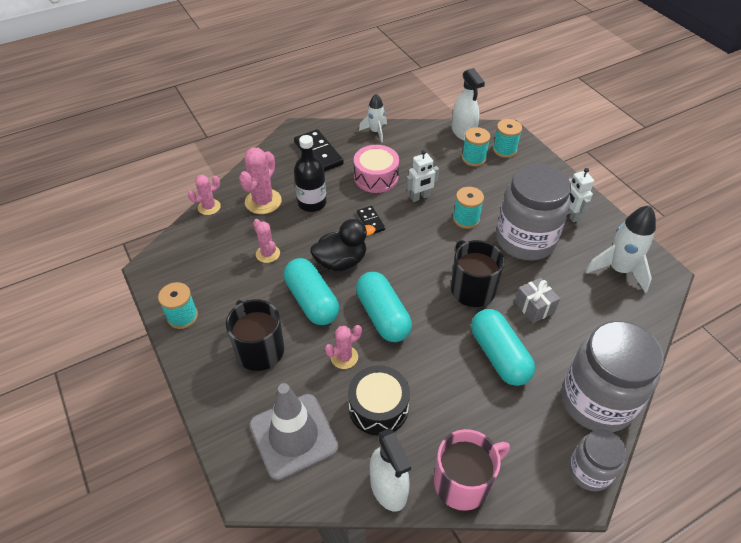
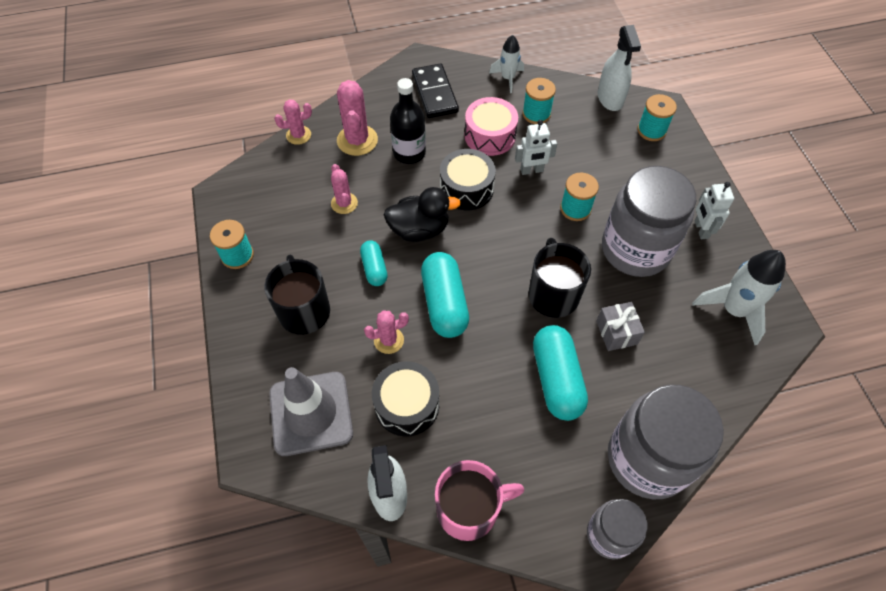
camera: 15 degrees right, 10 degrees up
(263, 201) = (357, 140): pink cactus -> pink cactus turned 45 degrees counterclockwise
(312, 301) = (374, 268): turquoise capsule -> turquoise capsule, size x0.57
(370, 221) = (466, 188): black domino -> black drum
(473, 158) = (610, 134): turquoise spool -> turquoise spool (536, 114)

